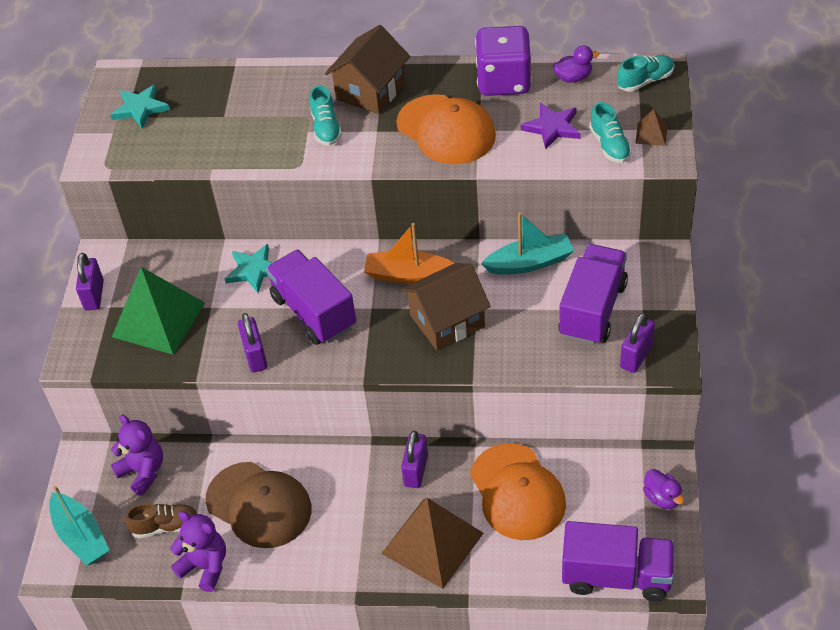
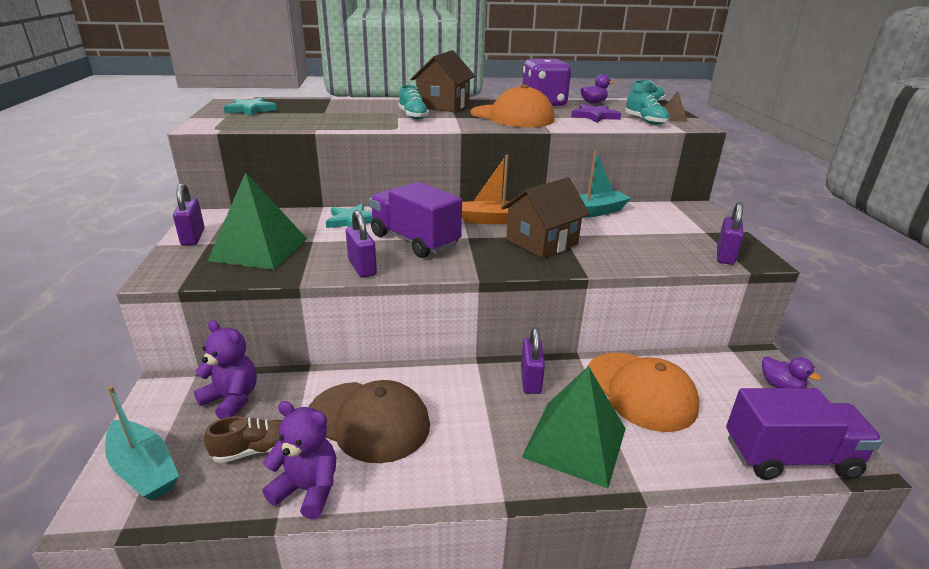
camera: 15 degrees left, 20 degrees down
(432, 543) = (575, 442): brown pyramid -> green pyramid
(592, 310) = (664, 233): purple truck -> none

